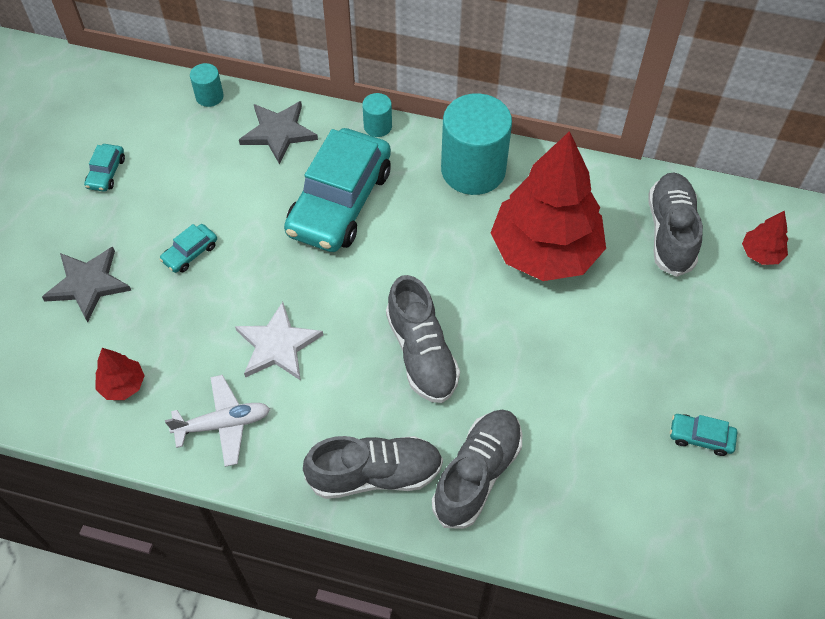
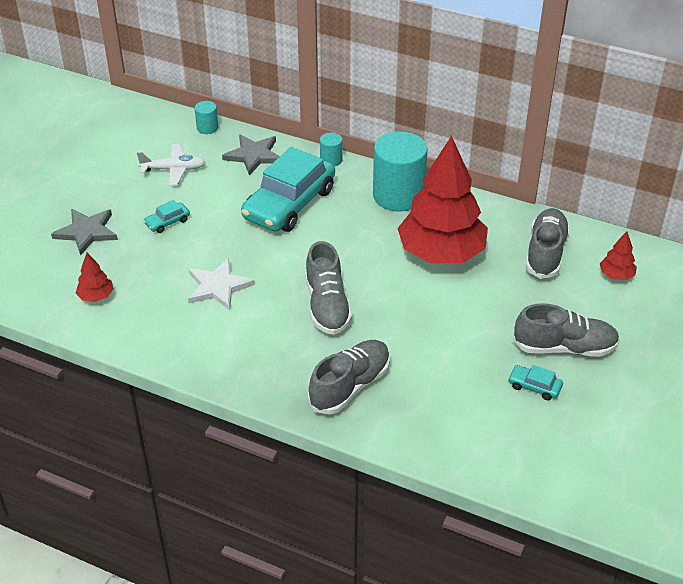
camera: 10 degrees right, 15 degrees down
(106, 172) = (118, 166): turquoise car -> none
(223, 424) = (164, 330): white plane -> white plane (173, 169)
(375, 474) = (271, 376): grey shoe -> grey shoe (564, 348)

